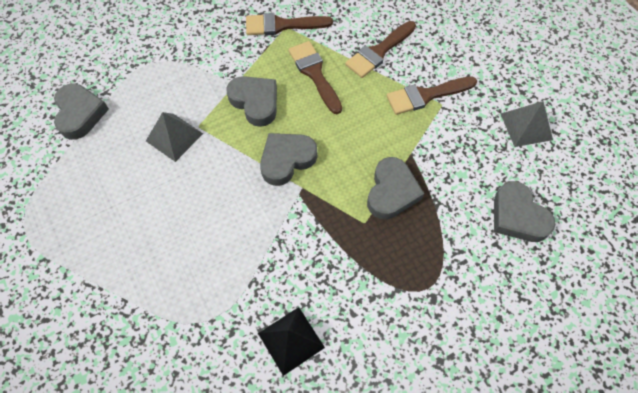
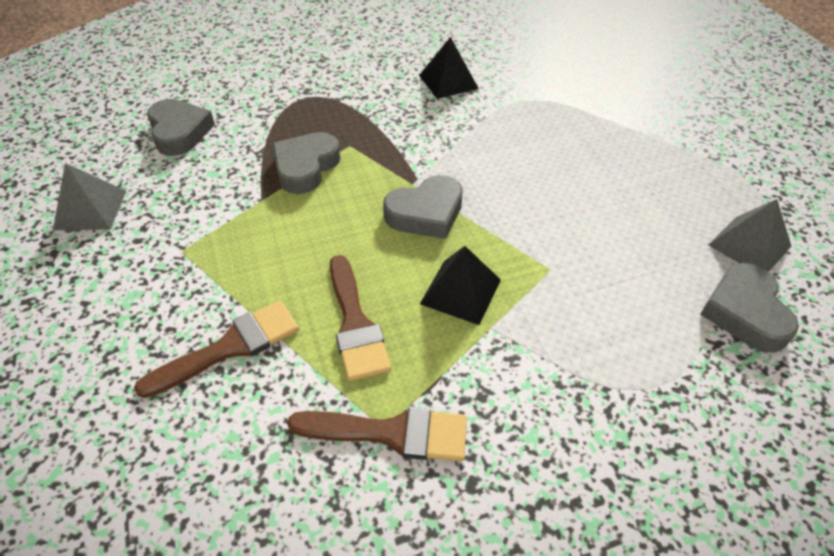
camera: 170 degrees left, 15 degrees down
(174, 137) = (584, 260): grey pyramid -> grey pyramid (749, 245)
(255, 102) = (461, 291): grey heart -> black pyramid
(426, 95) = (196, 266): brown brush -> none

